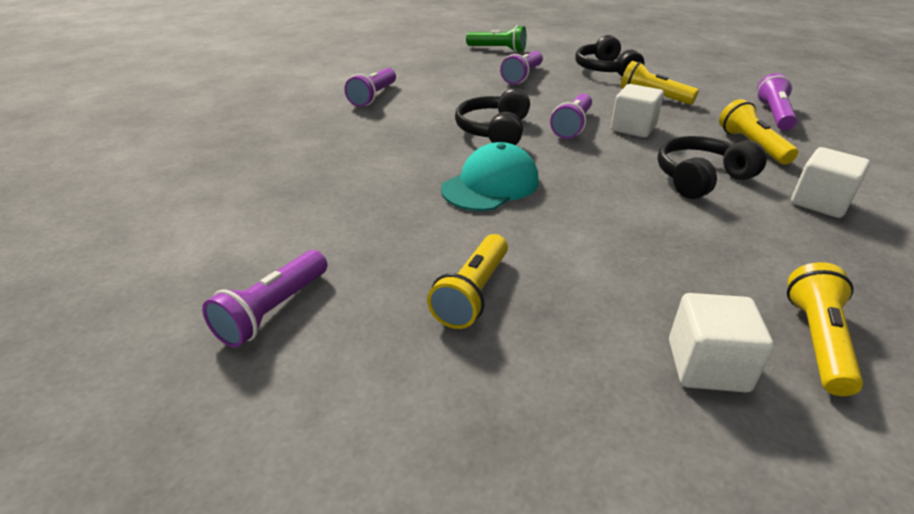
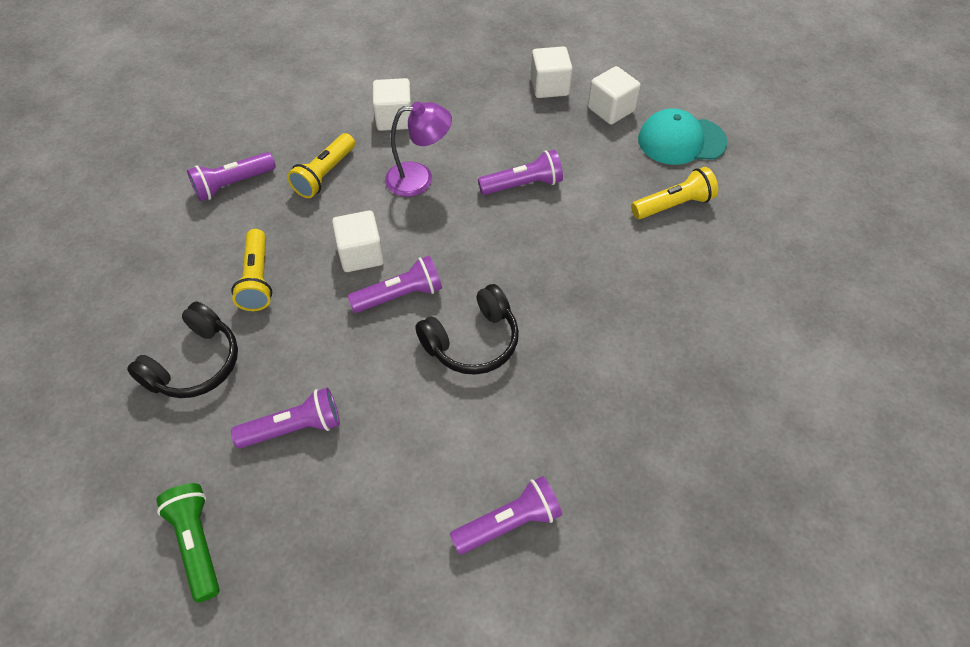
camera: 135 degrees left, 20 degrees up
(273, 311) = (794, 268): purple flashlight -> purple flashlight (523, 184)
(490, 185) = (563, 276): turquoise cap -> turquoise cap (681, 141)
(701, 178) = (419, 178): black headphones -> purple lamp
(816, 340) = (549, 86): yellow flashlight -> white cube

